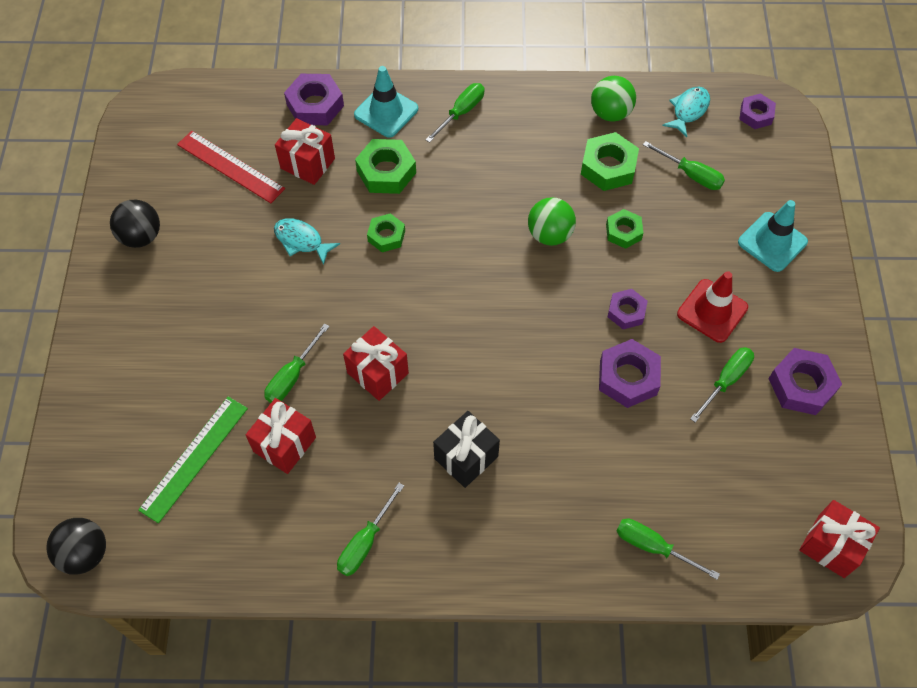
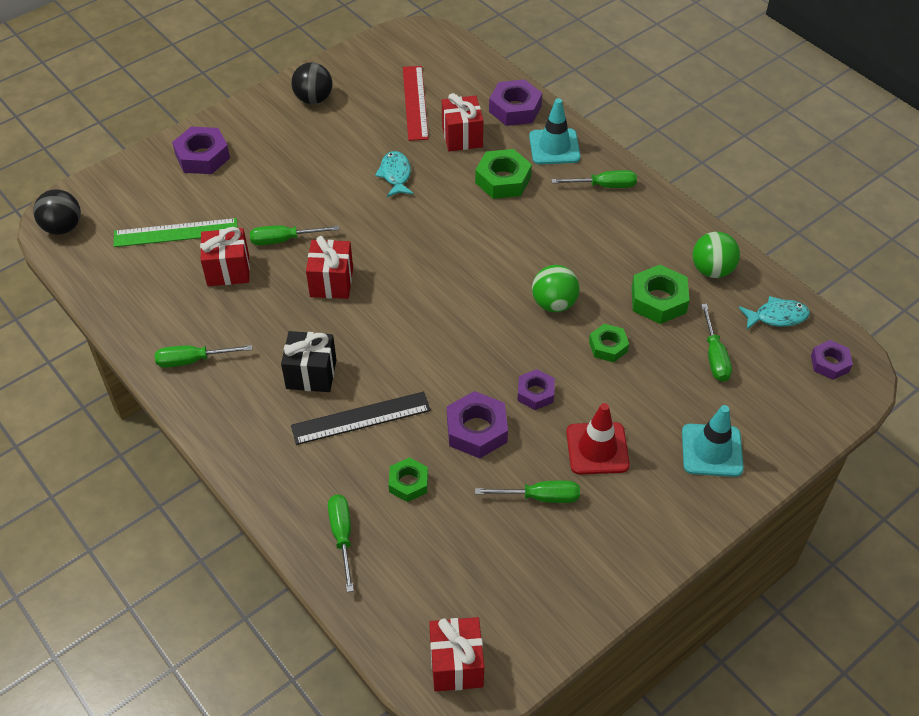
camera: 50 degrees right, 10 degrees down
(386, 236) = (449, 215): green nut -> green nut (408, 483)
(545, 451) = (361, 418): none -> black ruler
(801, 385) = (590, 554): purple nut -> purple nut (202, 156)

